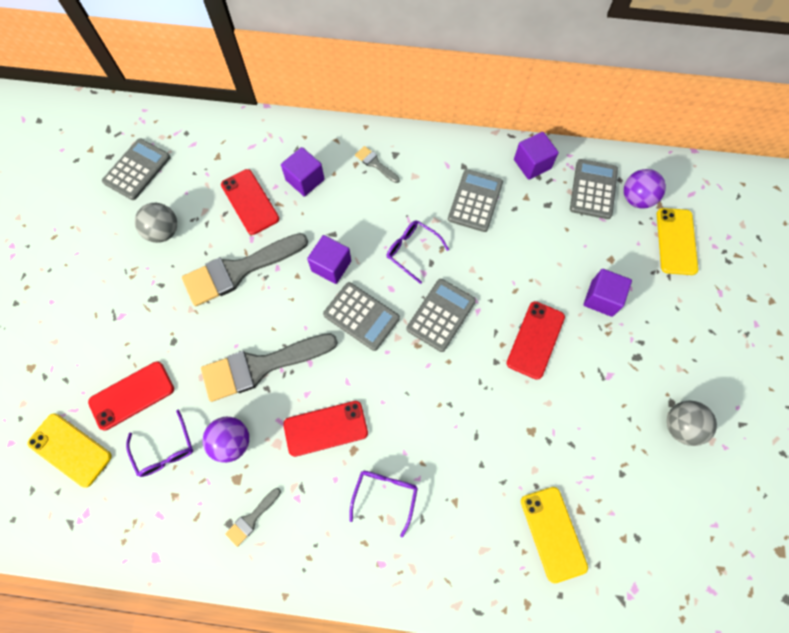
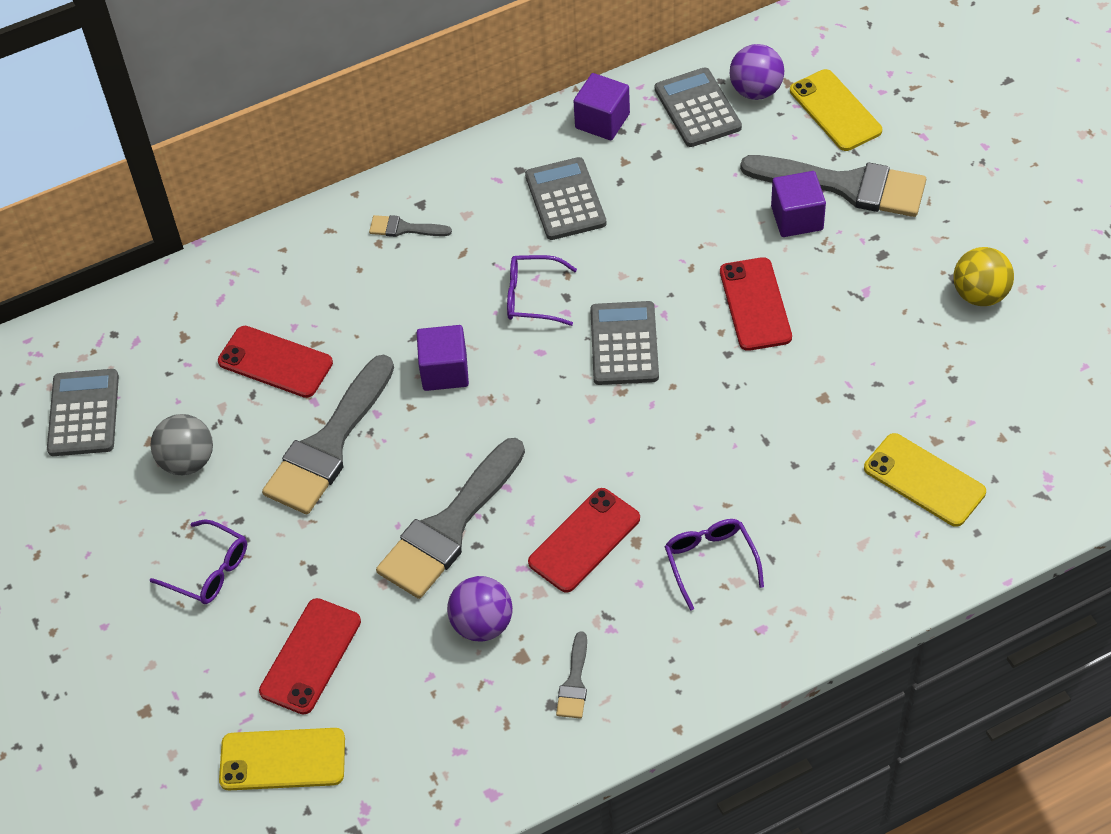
camera: 30 degrees left, 15 degrees down
(165, 450) = (406, 684): purple glasses -> purple glasses (209, 570)
(305, 180) = (327, 297): purple cube -> none
(361, 316) = (528, 402): grey calculator -> none
(647, 295) = (845, 186): none -> grey brush
(680, 426) = (980, 294): grey ball -> yellow ball

